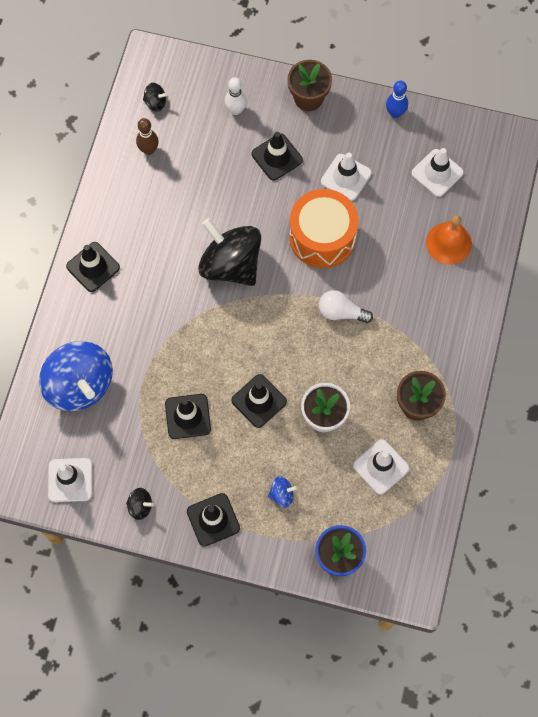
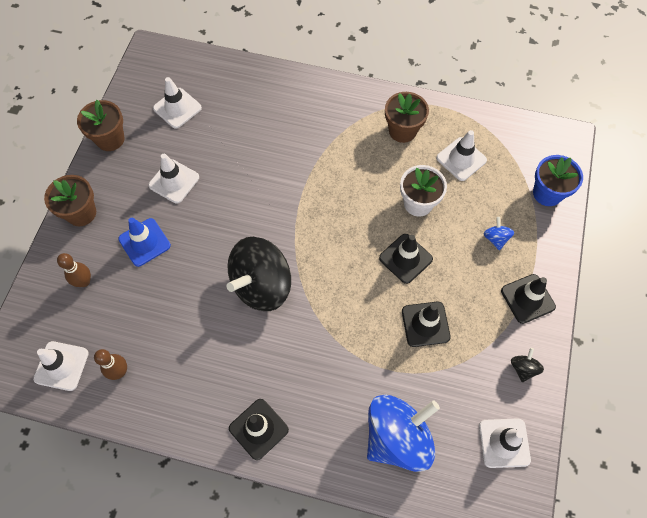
camera: 90 degrees left, 5 degrees down
(155, 103) = (61, 366): black spinning top -> white traffic cone
(236, 110) = (84, 281): white bowling pin -> brown bowling pin
(277, 157) = (144, 242): black traffic cone -> blue traffic cone
(322, 237) = (236, 202): orange drum -> none
(341, 312) = (314, 187): white light bulb -> none
(395, 113) = (110, 139): blue bowling pin -> brown flower pot
(448, 243) = (248, 102): orange bell -> none

